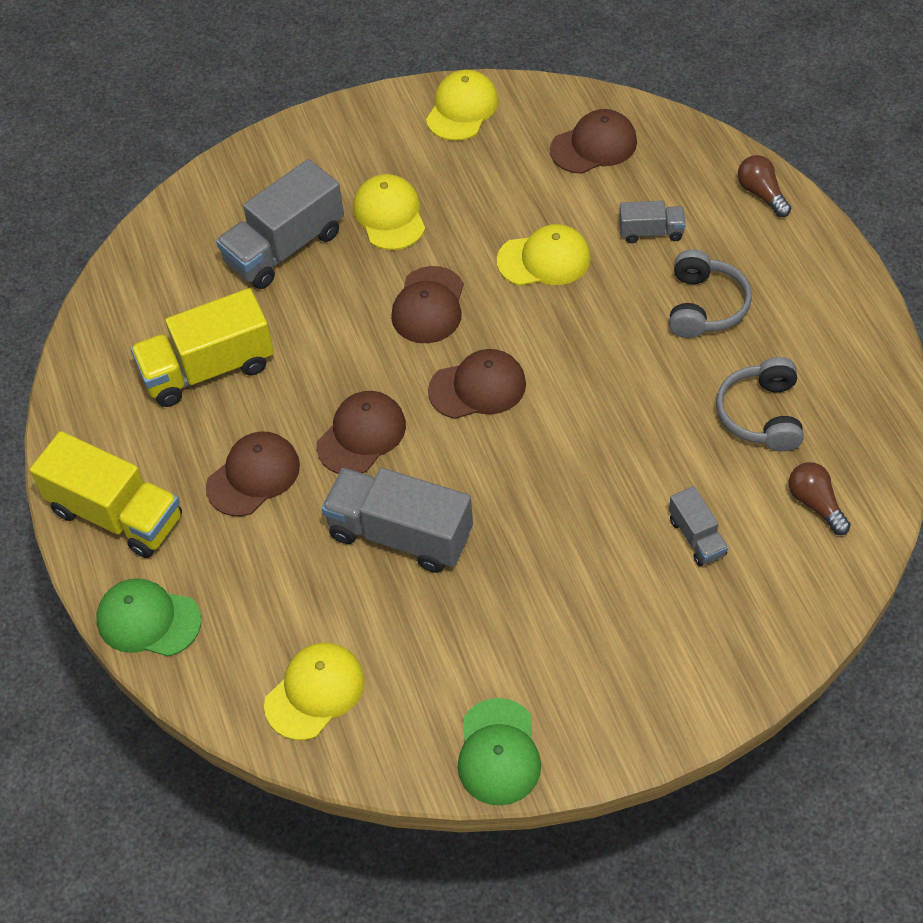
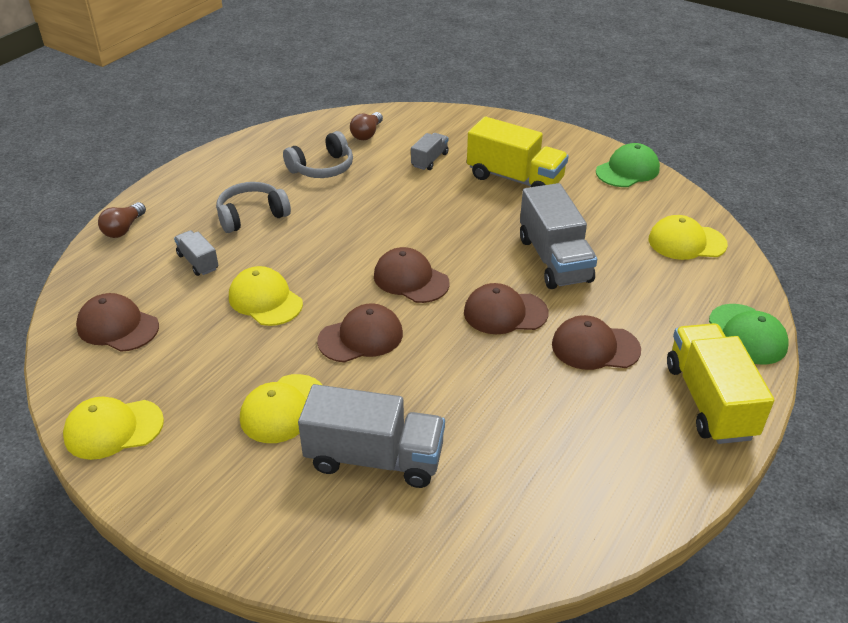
camera: 130 degrees left, 15 degrees down
(208, 369) = (540, 430): yellow truck -> yellow truck (515, 179)

